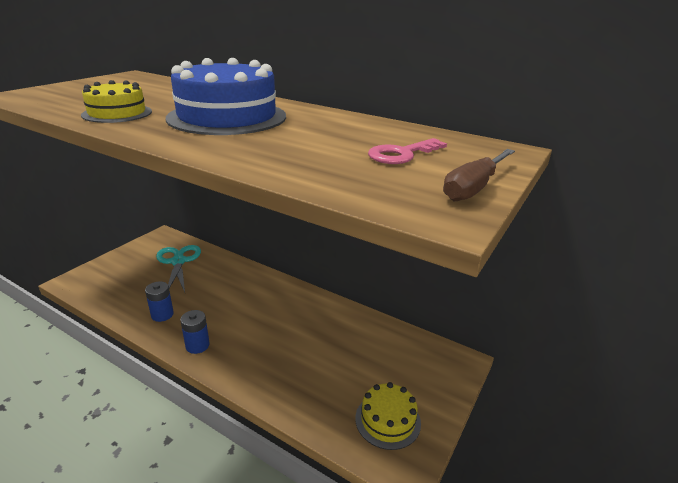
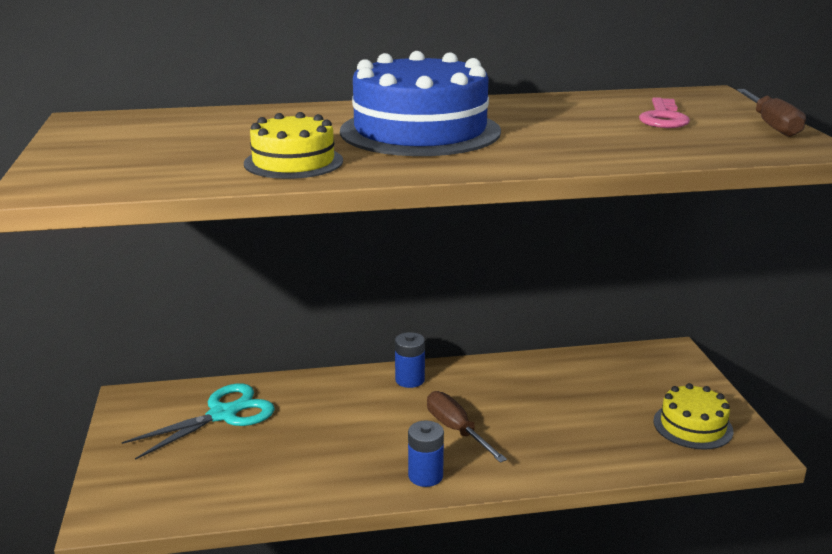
camera: 40 degrees left, 5 degrees down
(162, 315) = (323, 474): blue battery -> blue battery (410, 380)
(178, 261) = (223, 414): turquoise scissors -> turquoise scissors turned 105 degrees clockwise
(252, 330) = (456, 430): none -> brown screwdriver

